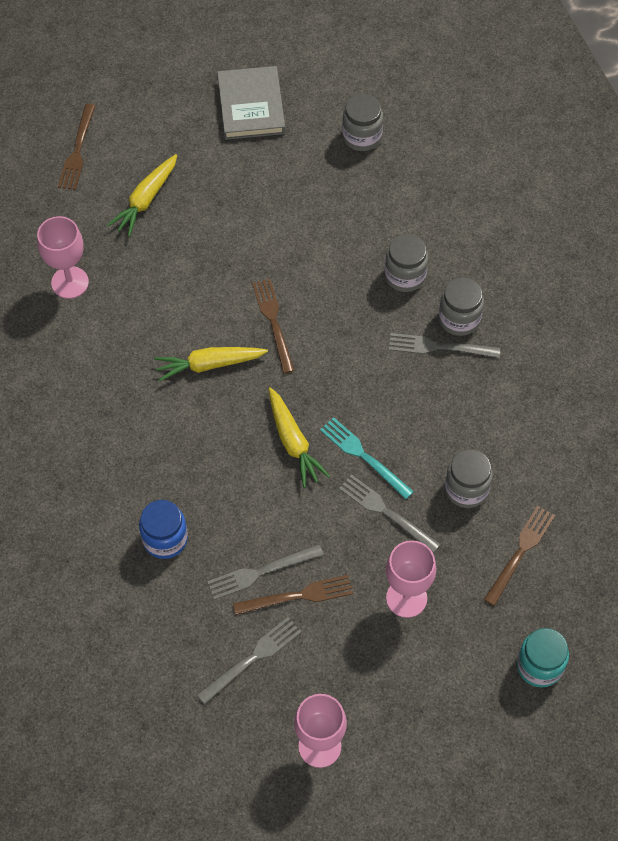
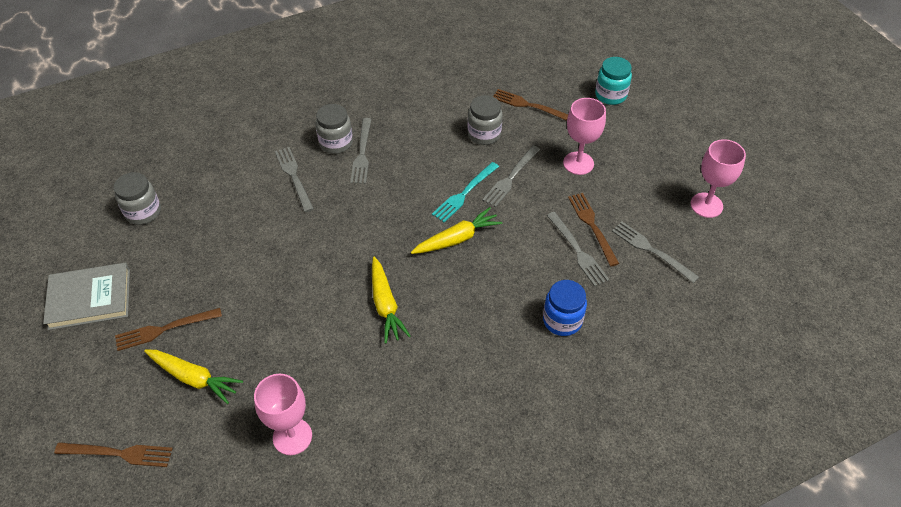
camera: 95 degrees left, 10 degrees down
(273, 322) = (339, 261): brown fork -> brown fork (164, 329)
(405, 276) = (294, 177): grey jar -> grey fork

